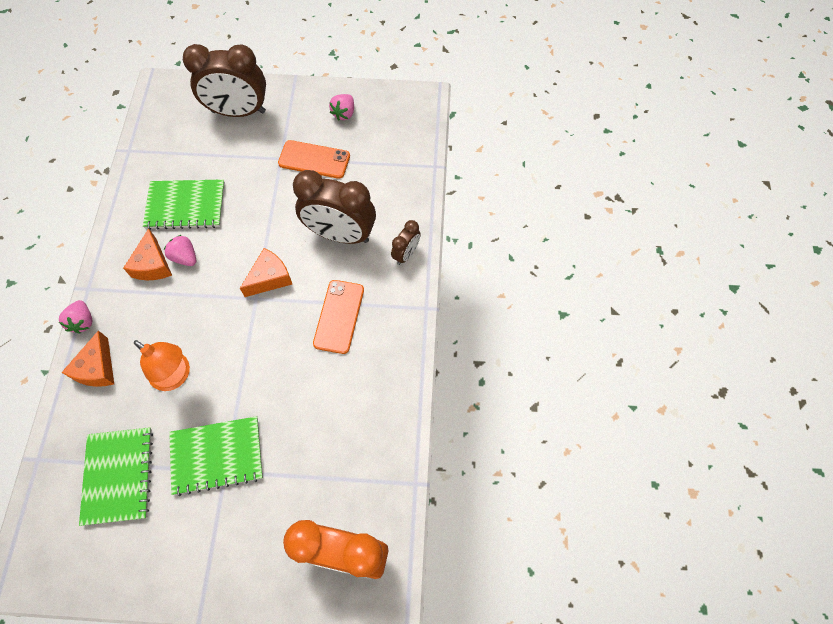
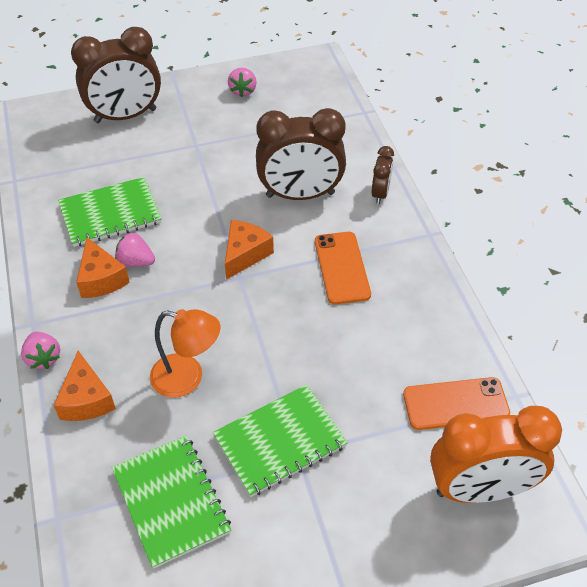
camera: 20 degrees left, 15 degrees down
(314, 160) = (233, 137): orange phone -> orange phone (455, 404)

